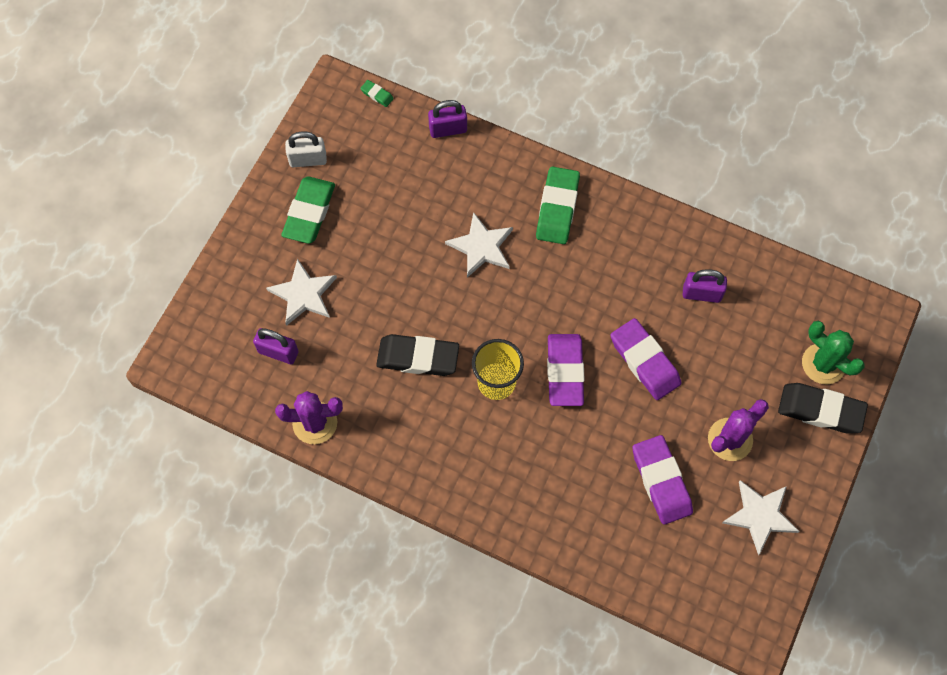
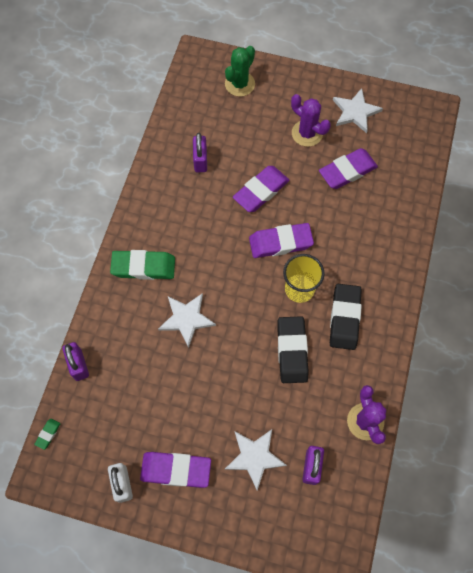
camera: 100 degrees left, 0 degrees up
(309, 212) = (176, 470): green eraser -> purple eraser
(820, 410) = (273, 84): black eraser -> black eraser (344, 318)

